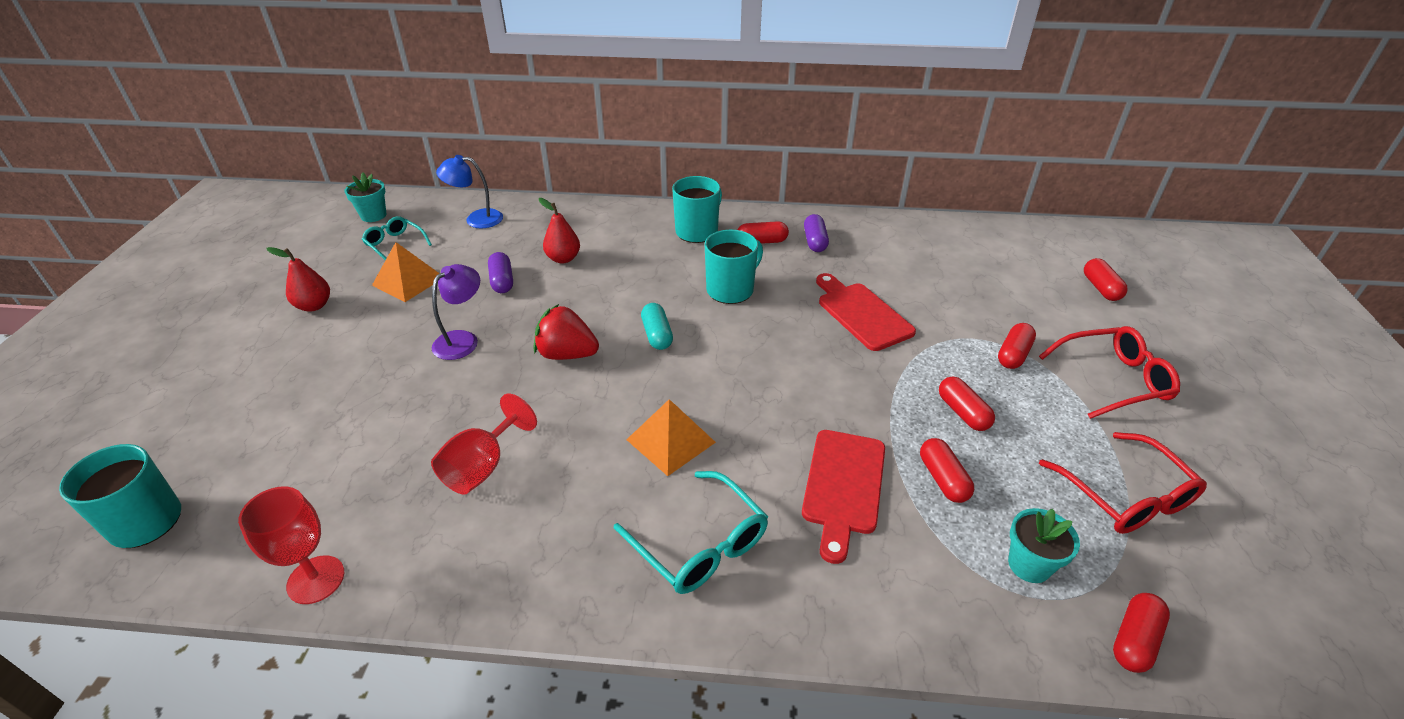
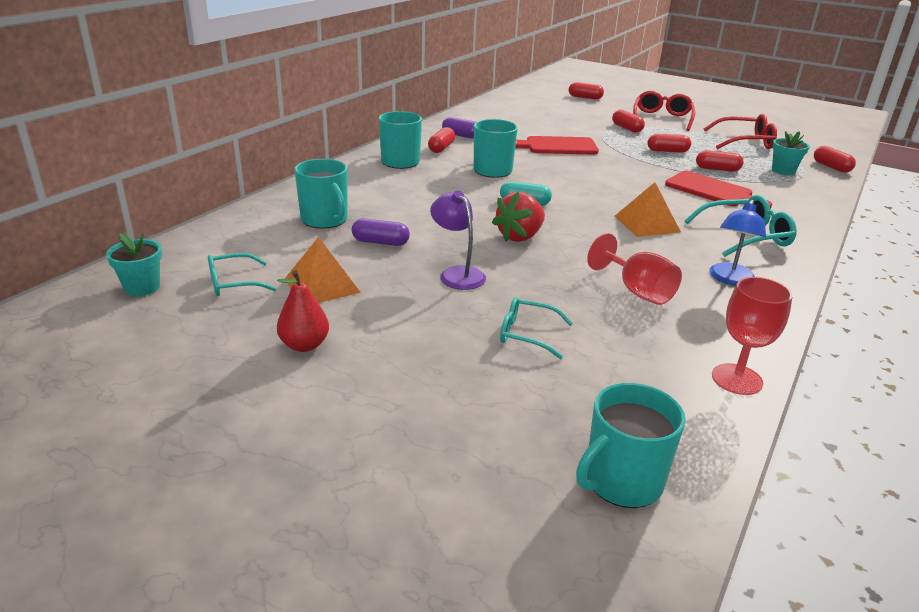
camera: 65 degrees left, 10 degrees down
(364, 411) = (527, 334): none -> turquoise glasses
(476, 219) = (245, 235): blue lamp -> blue lamp (730, 279)
(529, 241) = (325, 220): none -> turquoise mug
(563, 258) = (375, 212): red pear -> none

